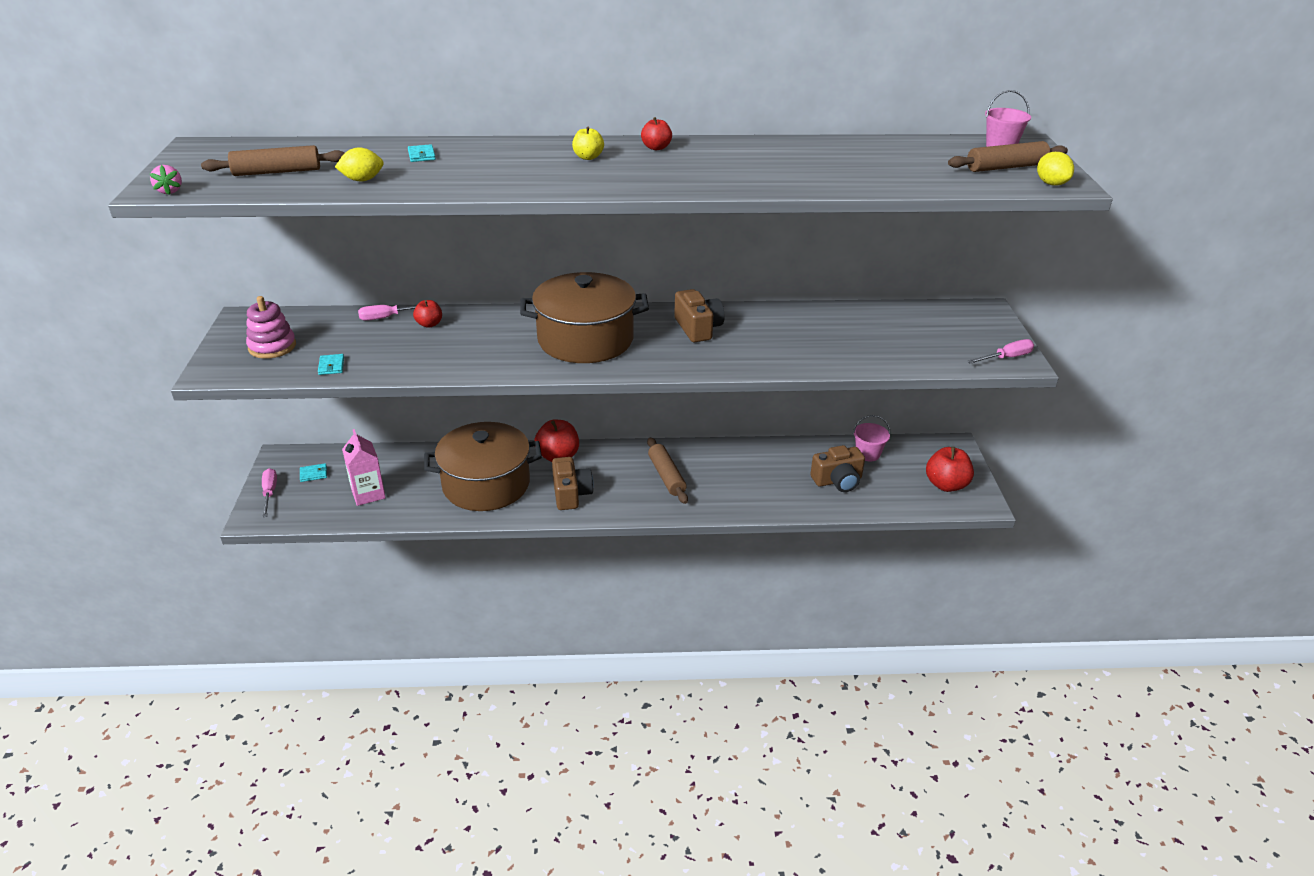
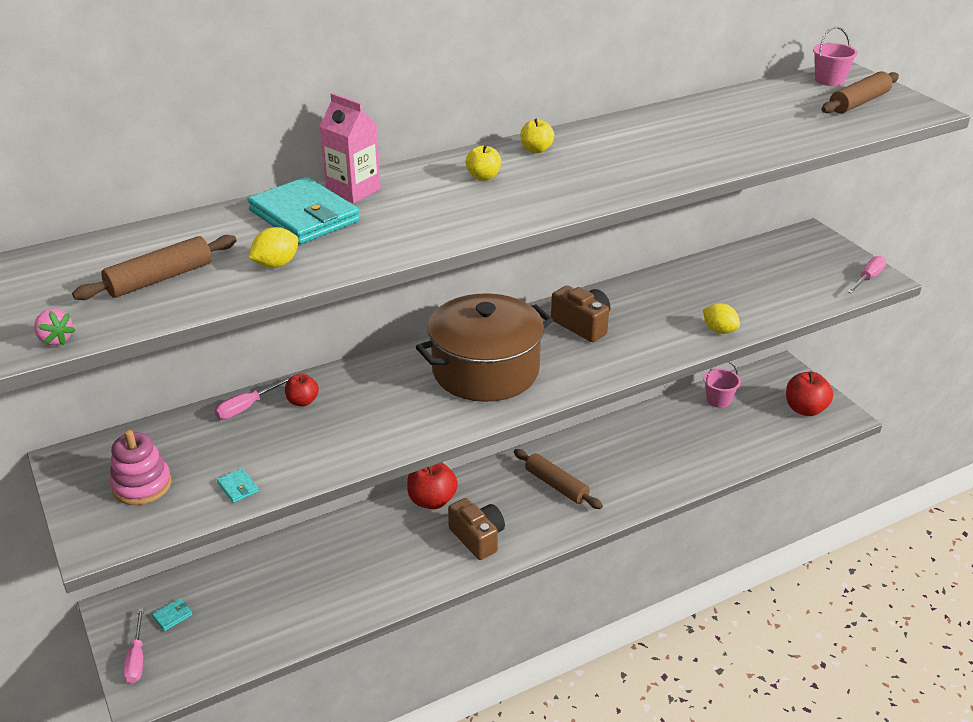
camera: 25 degrees left, 0 degrees up
(270, 493) = (136, 658): pink screwdriver -> pink screwdriver turned 150 degrees counterclockwise
(368, 494) = (257, 616): pink carton -> pink carton (353, 190)
(421, 155) = (304, 216): turquoise wallet -> turquoise wallet, size x2.48
(486, 484) = (381, 558): brown pot -> none
(656, 148) = (536, 150): red apple -> yellow apple
(838, 481) = (713, 436): brown camera -> none
(1051, 184) = (912, 112): yellow lemon -> yellow lemon (719, 330)

